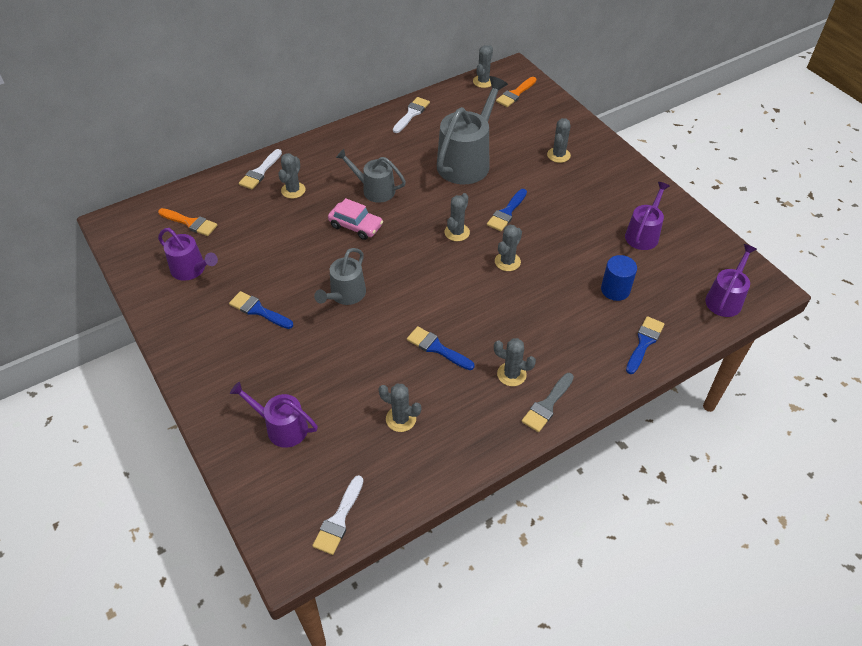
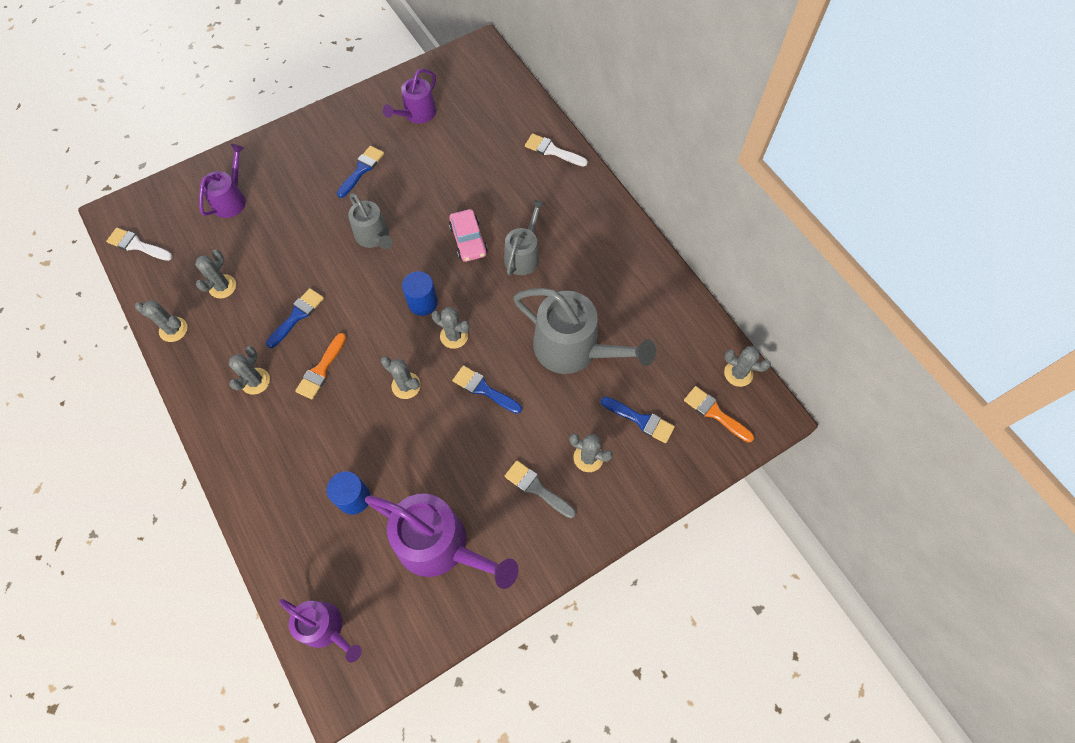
camera: 90 degrees right, 15 degrees up
(190, 223) = (478, 104): orange brush -> orange brush (321, 370)
(293, 190) = (524, 182): grey cactus -> grey cactus (173, 329)
(345, 295) = (373, 236): grey watering can -> grey watering can turned 150 degrees counterclockwise
(356, 226) = (468, 240): pink car -> pink car turned 45 degrees counterclockwise
(411, 114) = (661, 289): white brush -> none
(422, 254) = (423, 302): none -> blue cylinder
(547, 405) = (214, 411): grey brush -> grey brush (536, 488)
(643, 234) = (440, 545): purple watering can -> purple watering can, size x1.72
(644, 342) = (275, 519): blue brush -> blue brush (641, 420)

